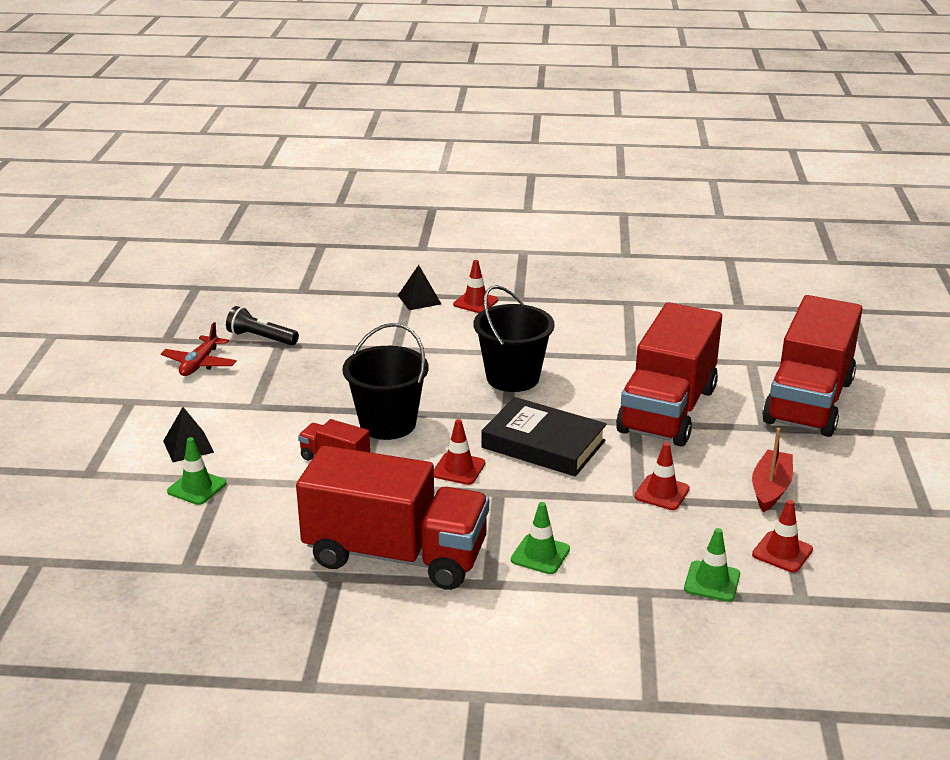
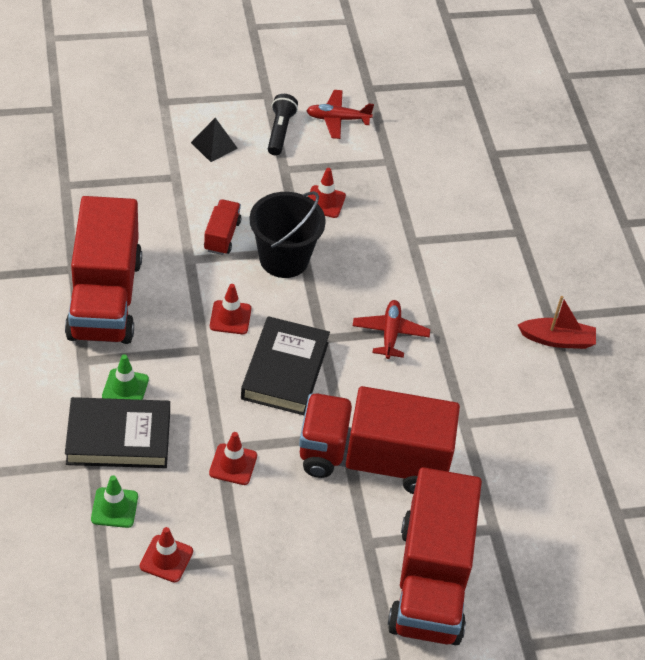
camera: 70 degrees right, 20 degrees up
(197, 487) = (161, 164): green traffic cone -> none
(261, 338) = (394, 146): black flashlight -> black flashlight (280, 131)
(419, 299) = (512, 240): black pyramid -> none
(475, 302) = (525, 284): red traffic cone -> red traffic cone (324, 202)
(512, 378) = (390, 334): black bucket -> red plane
(613, 568) = (118, 438): none -> black book
(770, 488) = (262, 548): red boat -> red boat (557, 339)
(808, 401) = (430, 581): red truck -> red truck turned 90 degrees counterclockwise

